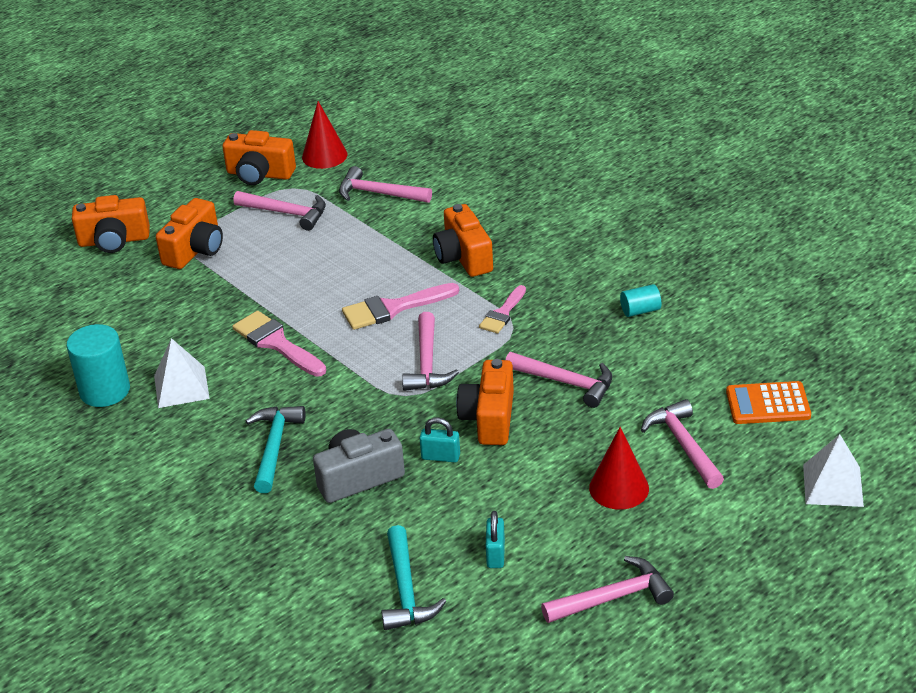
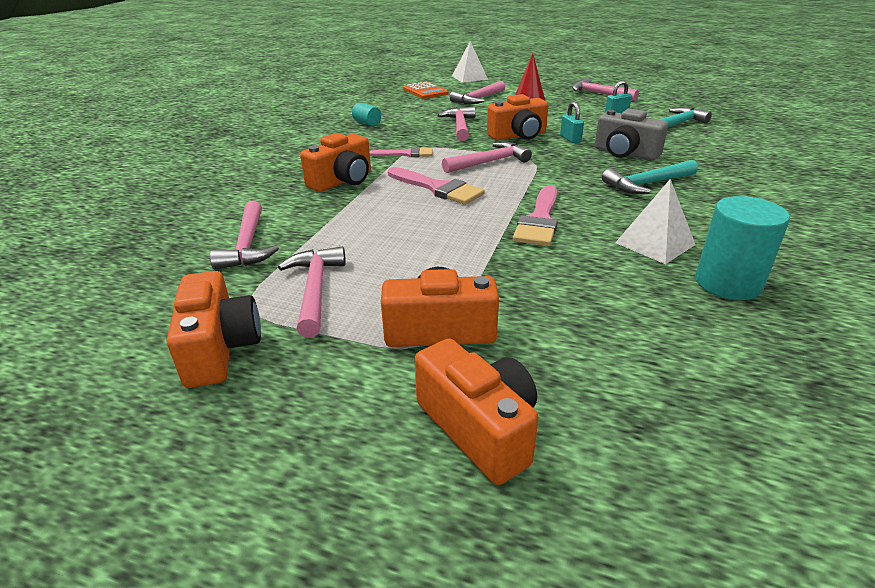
camera: 120 degrees left, 5 degrees down
(324, 156) = (157, 309): red cone -> none

